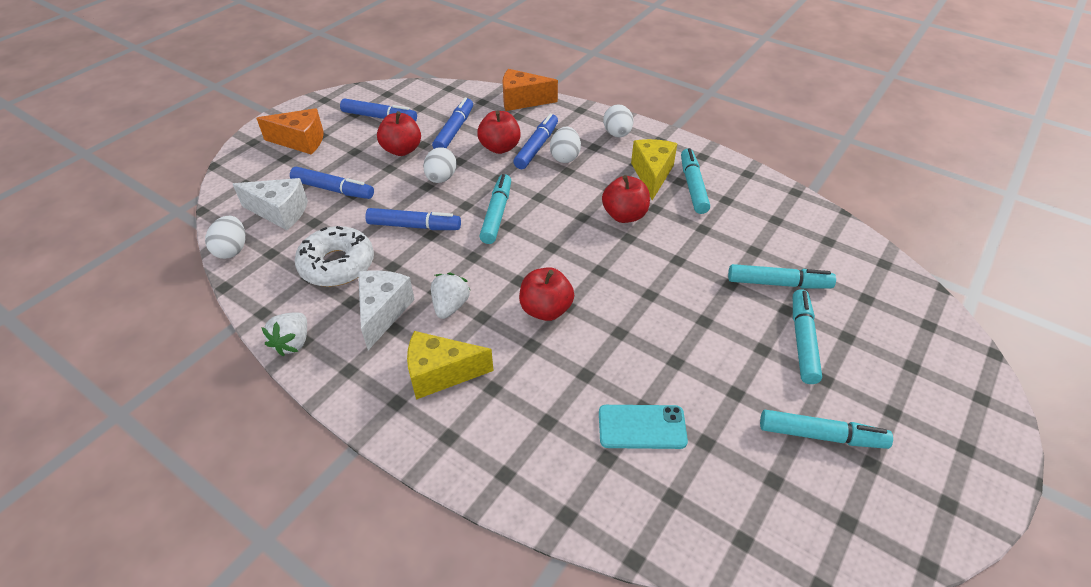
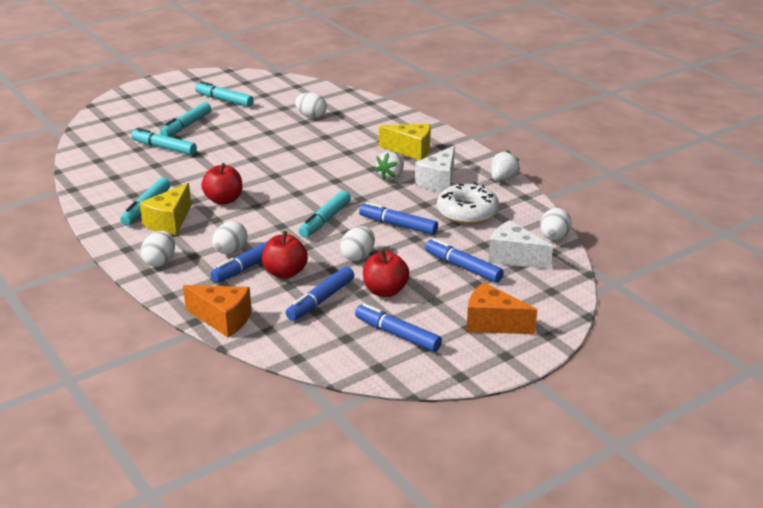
camera: 160 degrees left, 15 degrees down
(546, 309) = (328, 163): red apple -> none
(642, 427) = (311, 116): turquoise phone -> white egg

